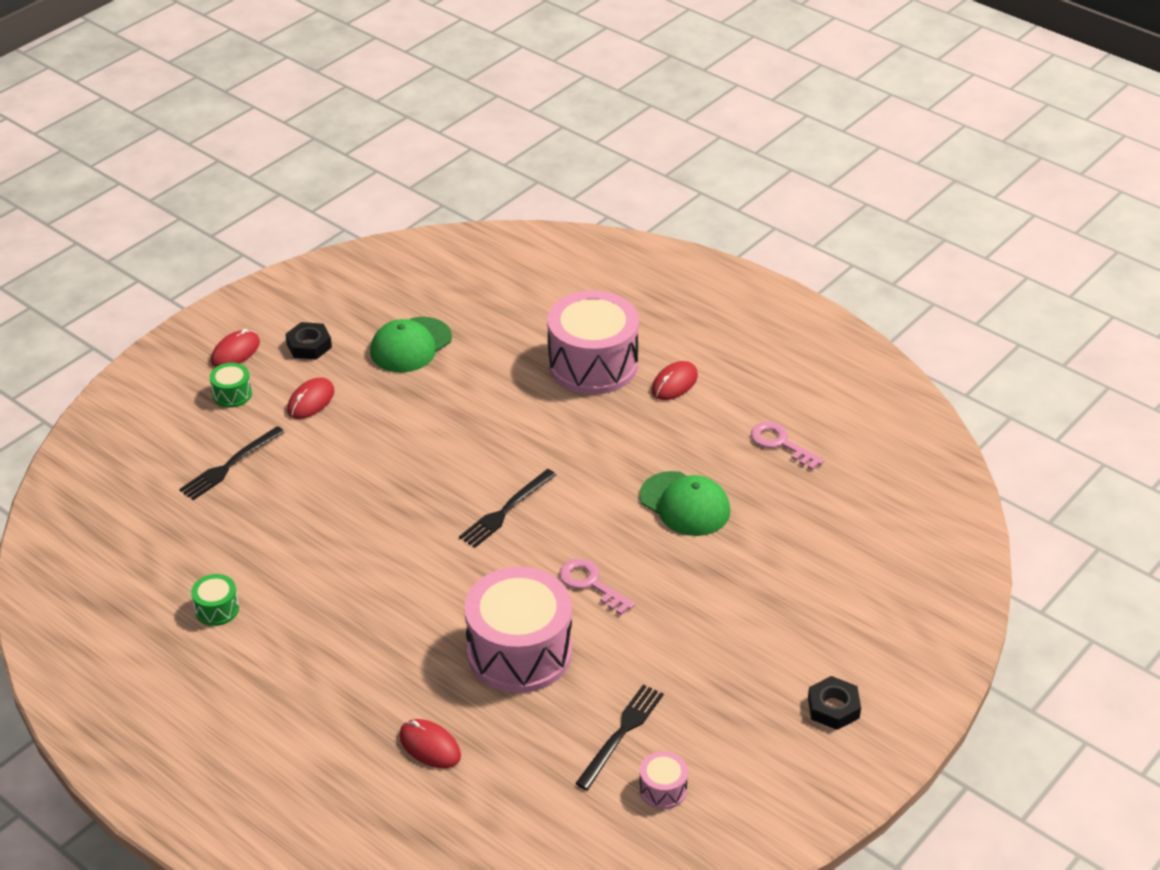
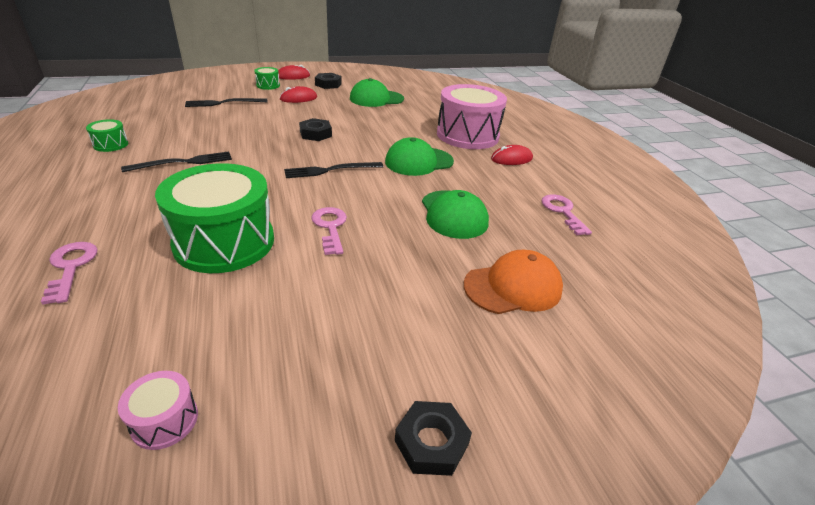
camera: 30 degrees right, 5 degrees down
(419, 460) = (315, 134): none -> black nut
(430, 746) = (71, 267): red mouse -> pink key
(519, 652) = (224, 242): pink drum -> green drum
(582, 444) = (419, 162): none -> green cap
(621, 733) = (206, 341): black fork -> black fork (183, 162)
(798, 560) = (513, 287): none -> orange cap

